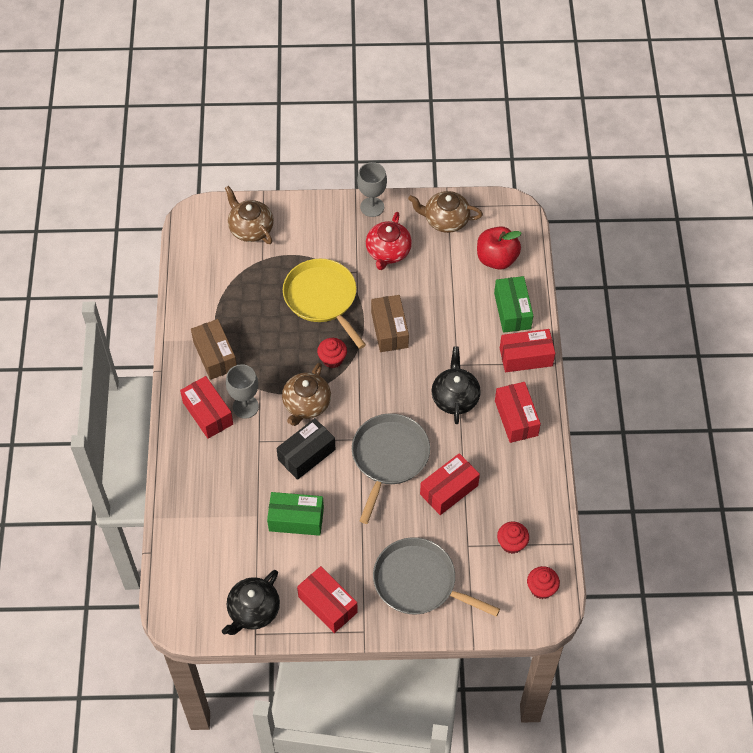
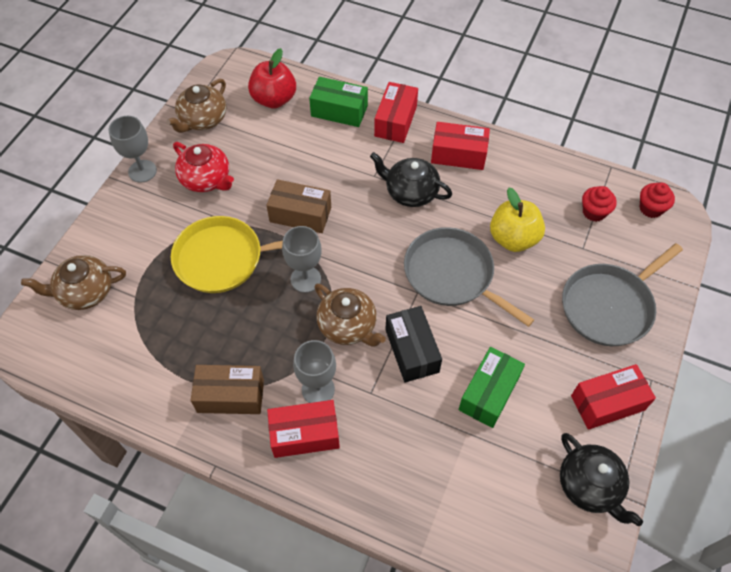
camera: 65 degrees left, 0 degrees up
(332, 359) = (305, 279): red cupcake -> grey goblet
(449, 490) = (513, 238): red box -> yellow apple

